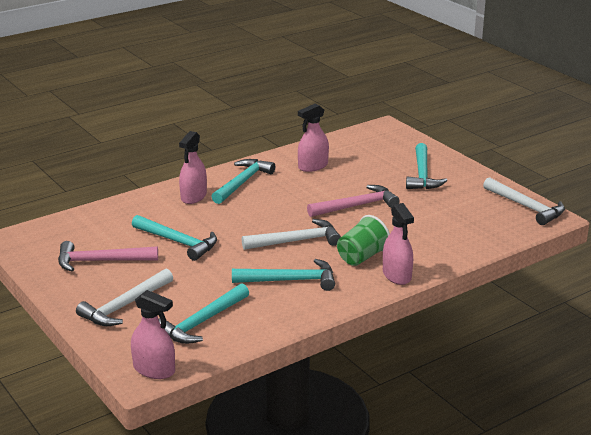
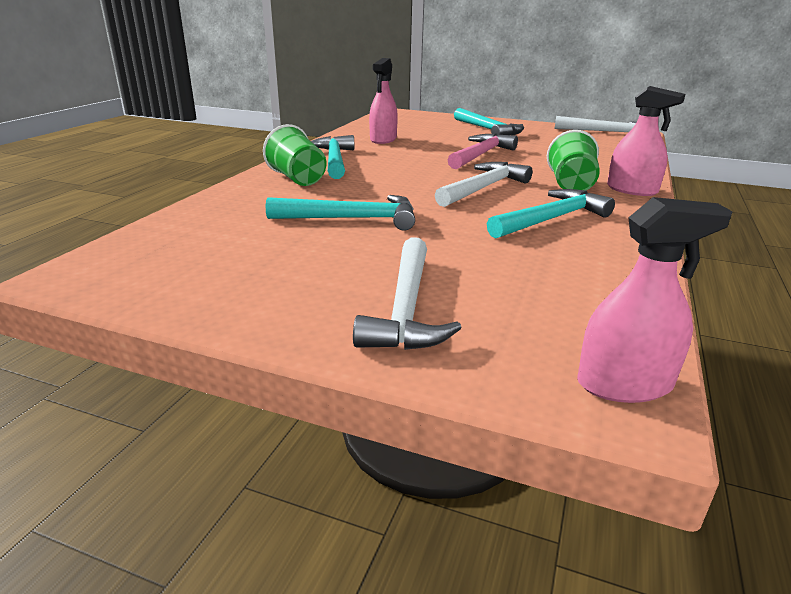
camera: 35 degrees left, 0 degrees up
(101, 261) = (274, 265): pink hammer -> none
(193, 196) = (298, 179): pink spray bottle -> green cup
(202, 322) = (550, 291): turquoise hammer -> none

